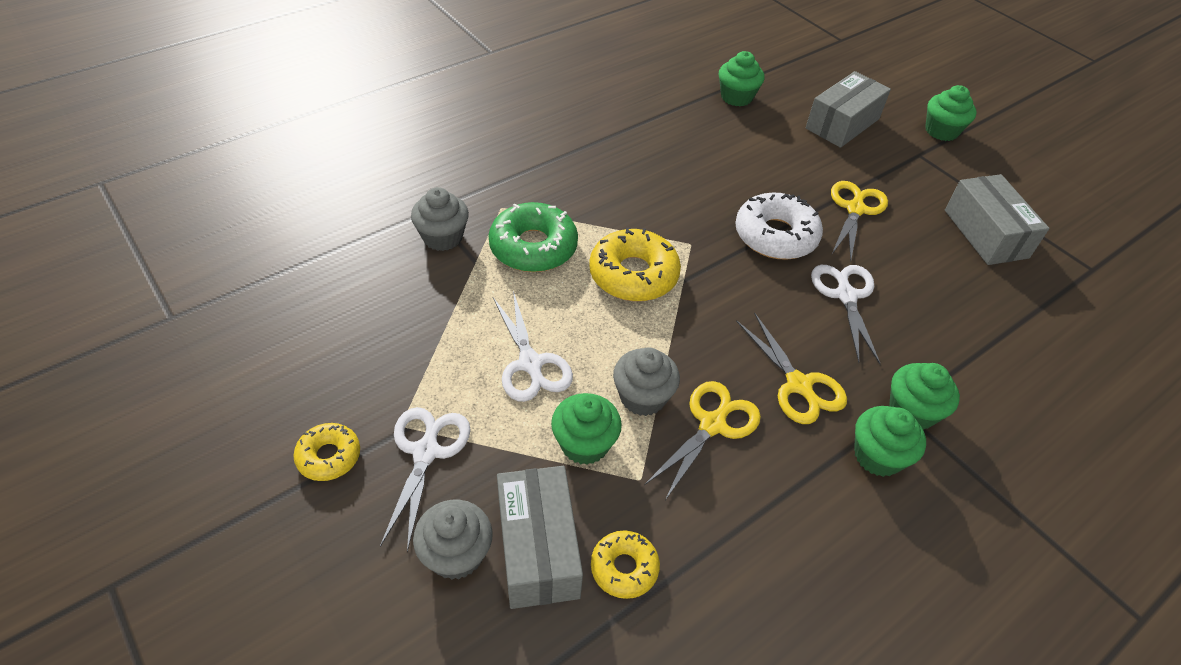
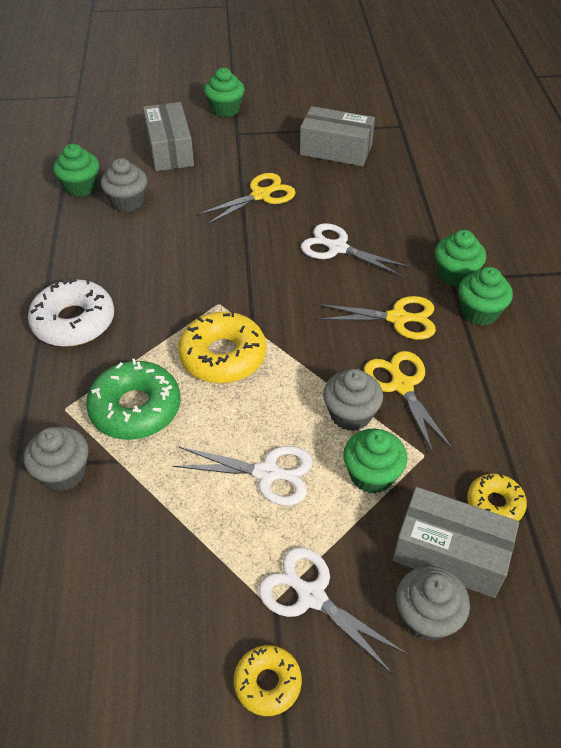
camera: 55 degrees left, 0 degrees up
(749, 131) = (127, 202): none -> grey cupcake
(775, 236) = (251, 251): white donut -> white donut (74, 322)
(855, 209) = (261, 195): yellow scissors -> yellow scissors turned 90 degrees clockwise

